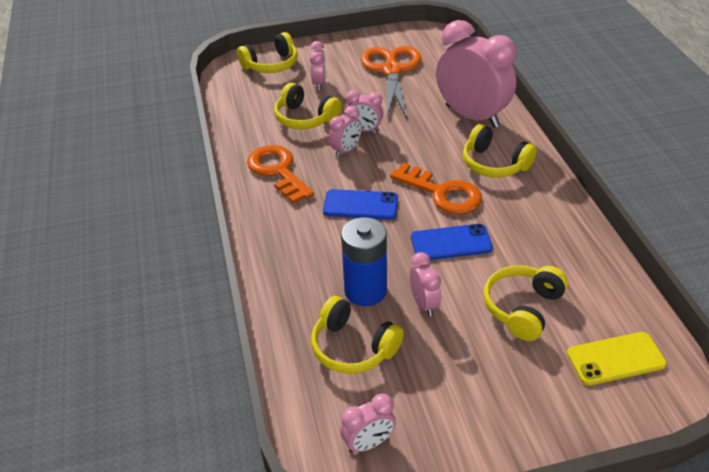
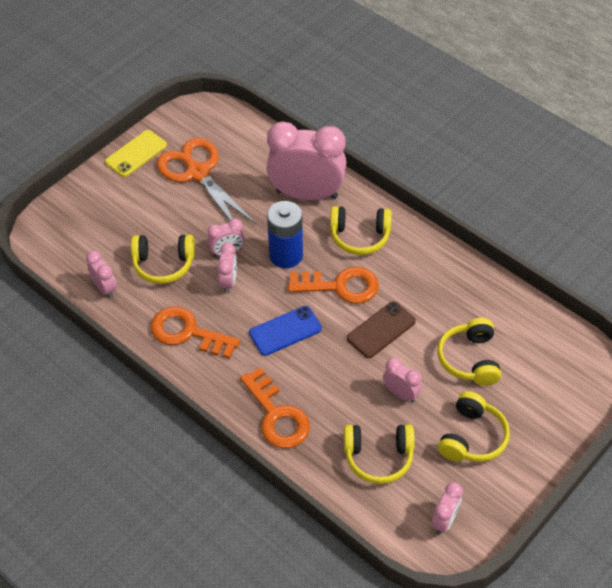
camera: 35 degrees left, 10 degrees up
(271, 65) = (76, 217): yellow headphones -> yellow headphones (472, 437)
(291, 265) = (277, 415): none -> orange key
(319, 83) = (142, 218): pink clock -> pink clock (105, 288)
(365, 290) = (350, 406): blue battery -> blue battery (286, 255)
(451, 243) = (381, 330): blue phone -> brown phone
(615, 359) = (553, 366): yellow phone -> yellow phone (136, 153)

